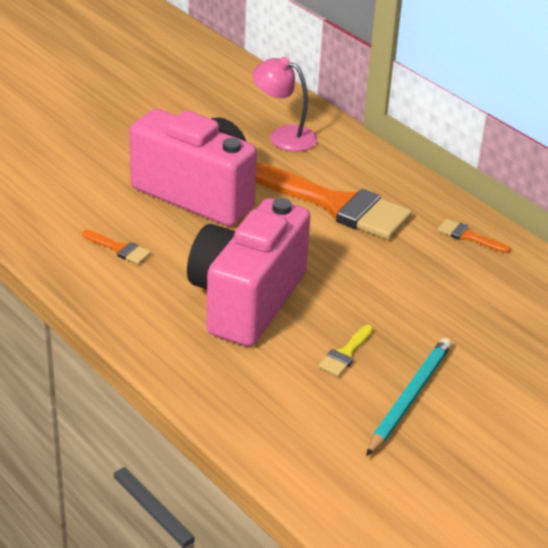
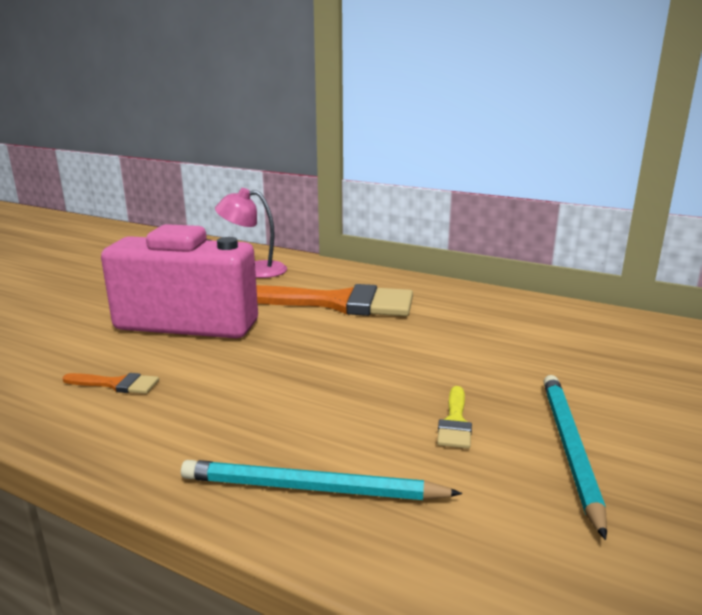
camera: 20 degrees left, 15 degrees down
(216, 371) = (311, 488): none -> turquoise pencil
(246, 300) = (300, 398): pink camera -> none
(468, 236) = (474, 301): orange brush -> none

